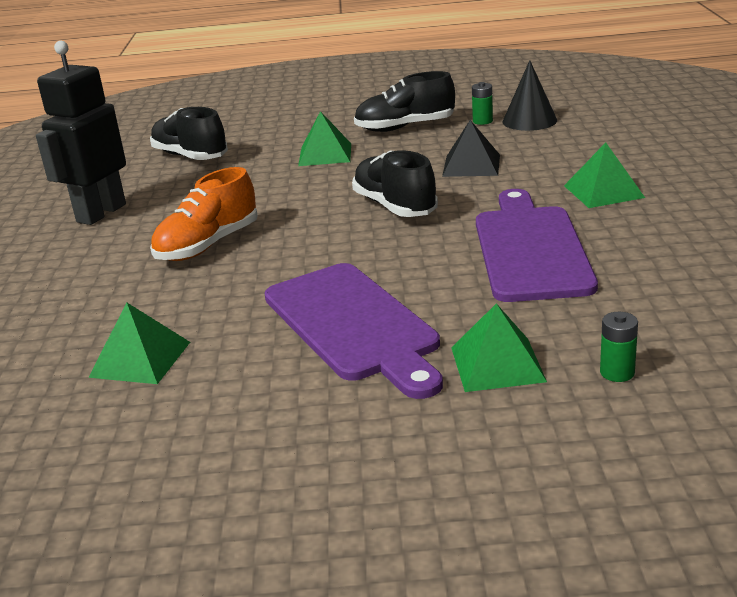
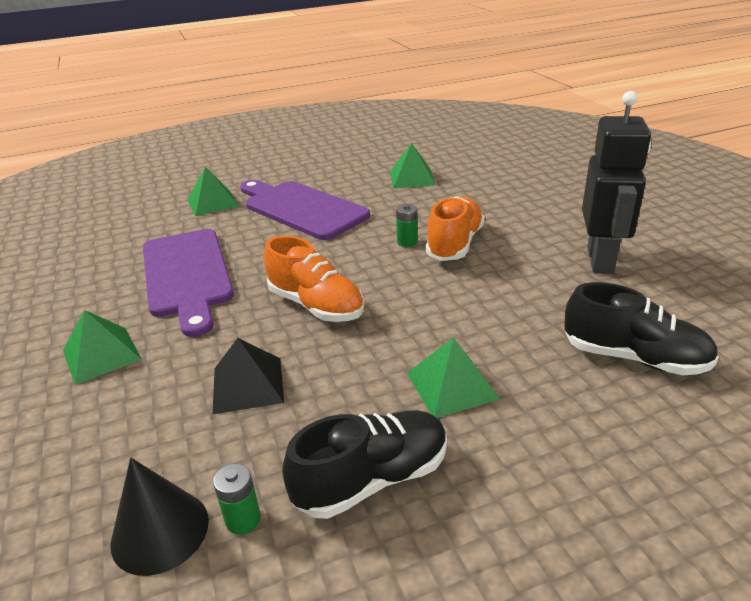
camera: 160 degrees right, 5 degrees up
(395, 206) = (316, 305): black shoe -> orange shoe
(617, 372) = (149, 207): green battery -> green battery (407, 242)

